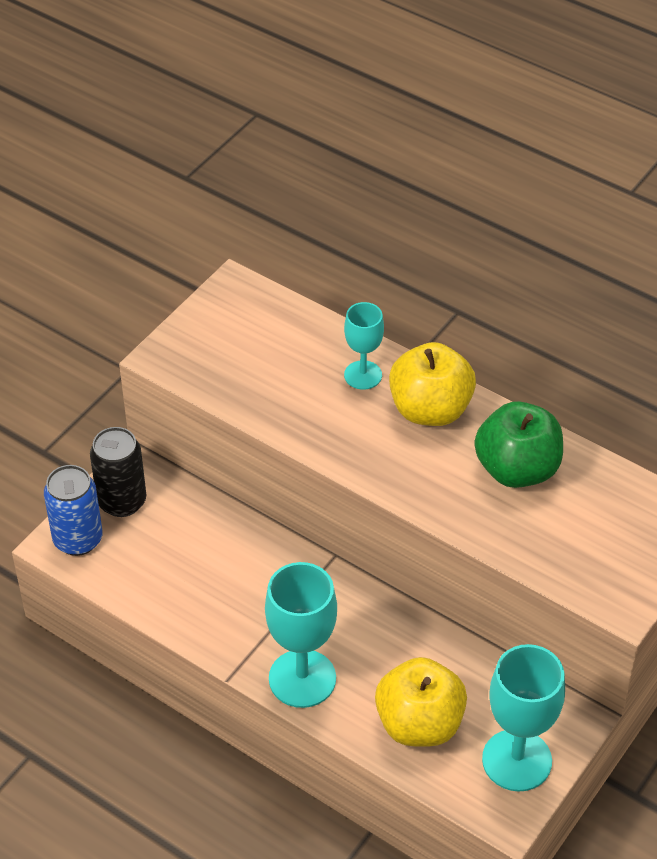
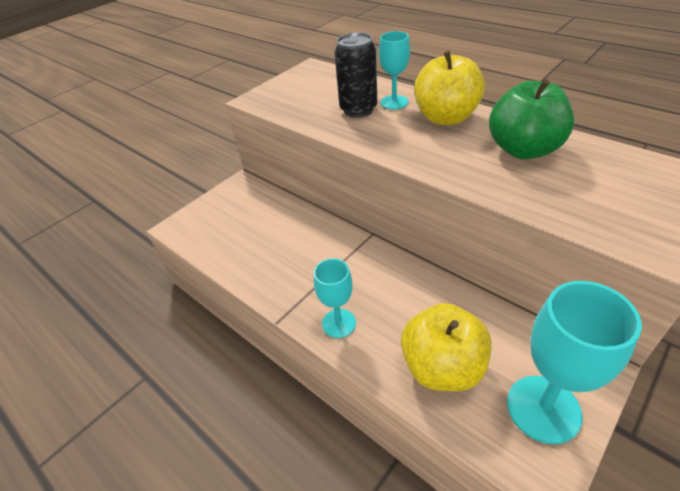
camera: 10 degrees right, 5 degrees down
(78, 539) = (192, 223): blue can -> none
(122, 501) = (228, 202): black can -> black can (358, 110)
(302, 678) = (339, 323): turquoise goblet -> turquoise goblet, size x0.59

